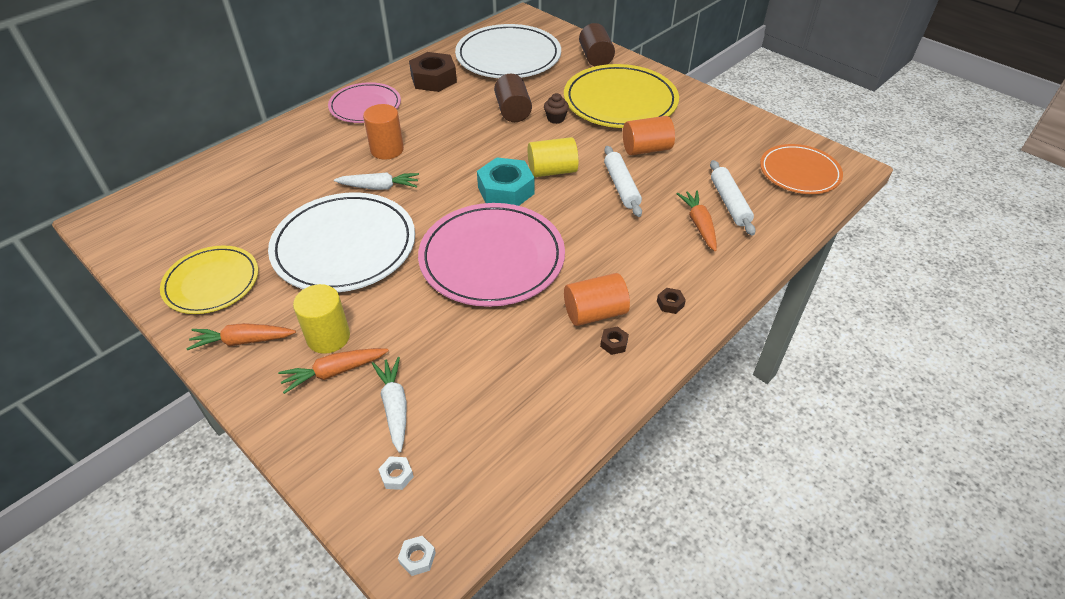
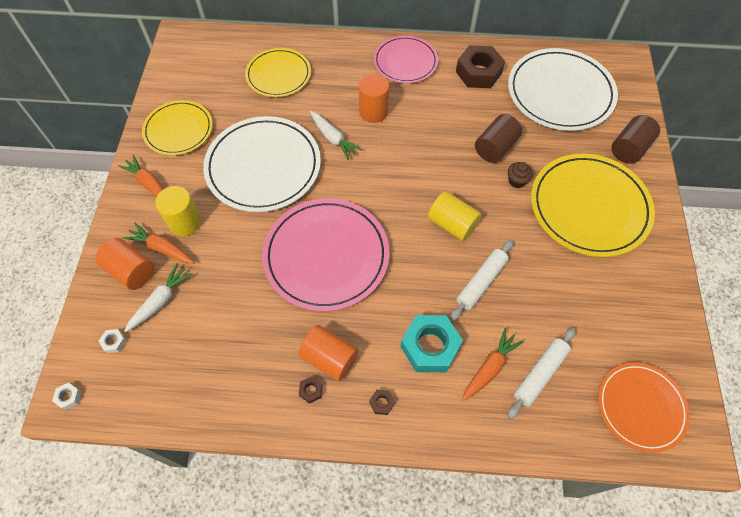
camera: 50 degrees right, 15 degrees up
(259, 181) = (278, 75): none -> yellow plate
(506, 190) = (401, 212): turquoise nut -> turquoise nut (430, 347)
(646, 149) = (546, 268): orange cylinder -> orange cylinder (131, 271)

